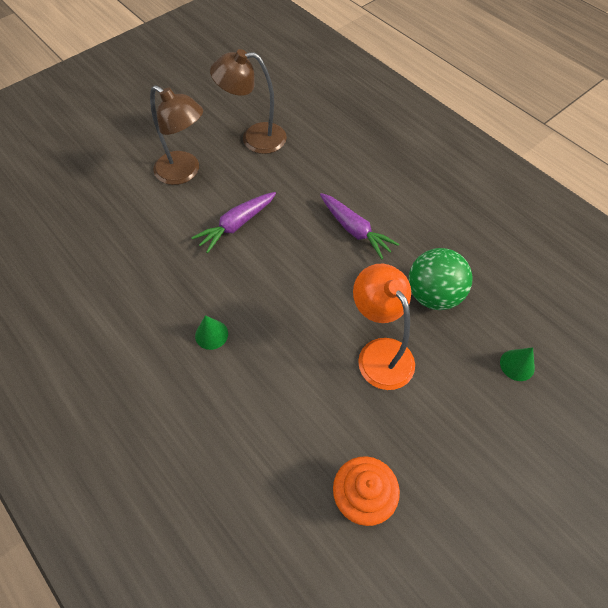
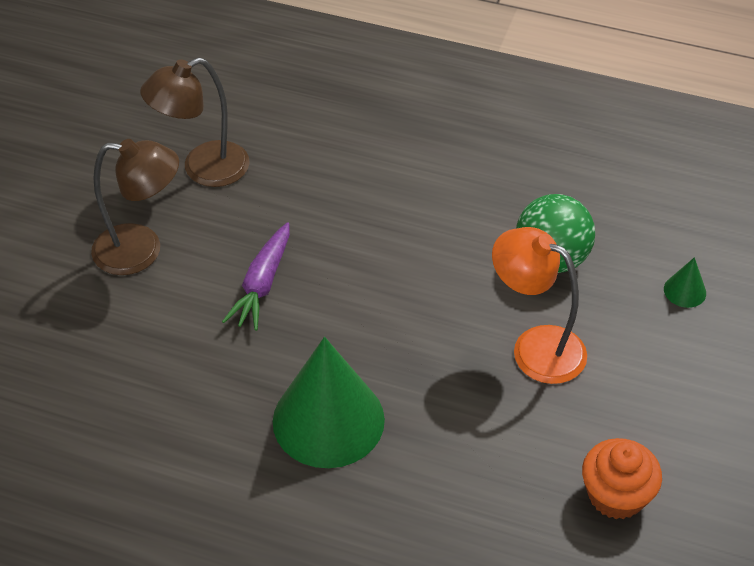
camera: 30 degrees left, 10 degrees down
(211, 334) = (328, 420): green cone -> green cone, size x2.45
(354, 230) = (412, 227): purple carrot -> none

